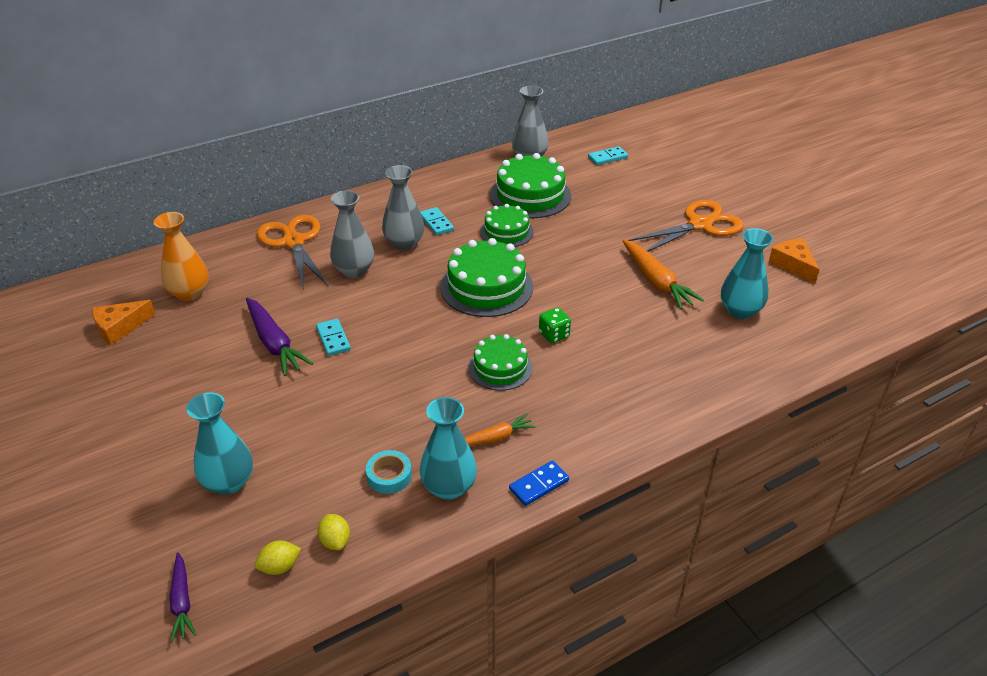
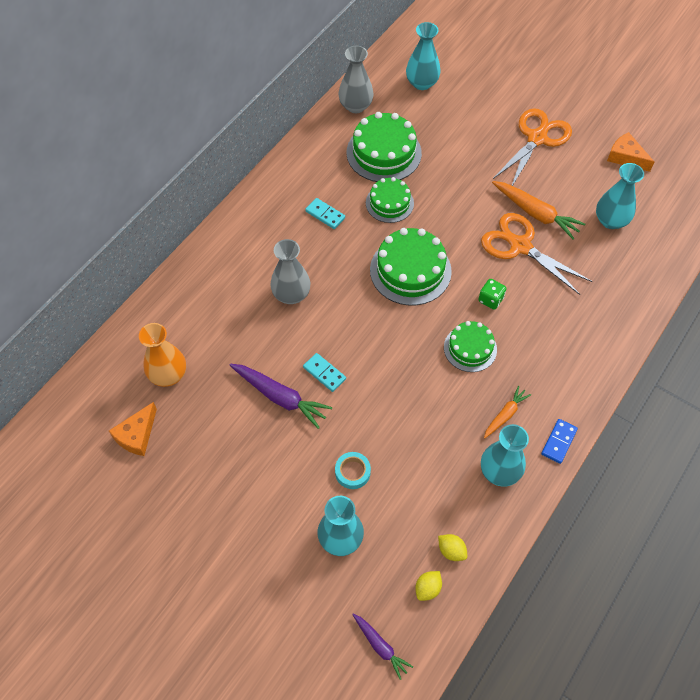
camera: 25 degrees left, 20 degrees up
(293, 242) = (217, 283): orange scissors -> orange scissors (520, 246)
(389, 476) = (452, 480): turquoise tape -> turquoise tape (352, 472)
(404, 243) = (313, 248): grey vase -> none
(607, 157) = (422, 83): turquoise domino -> turquoise vase

